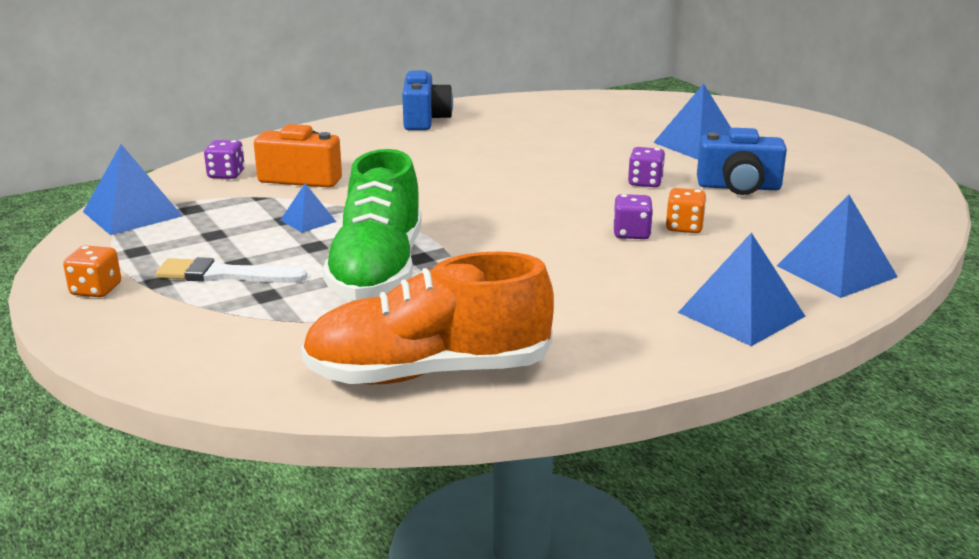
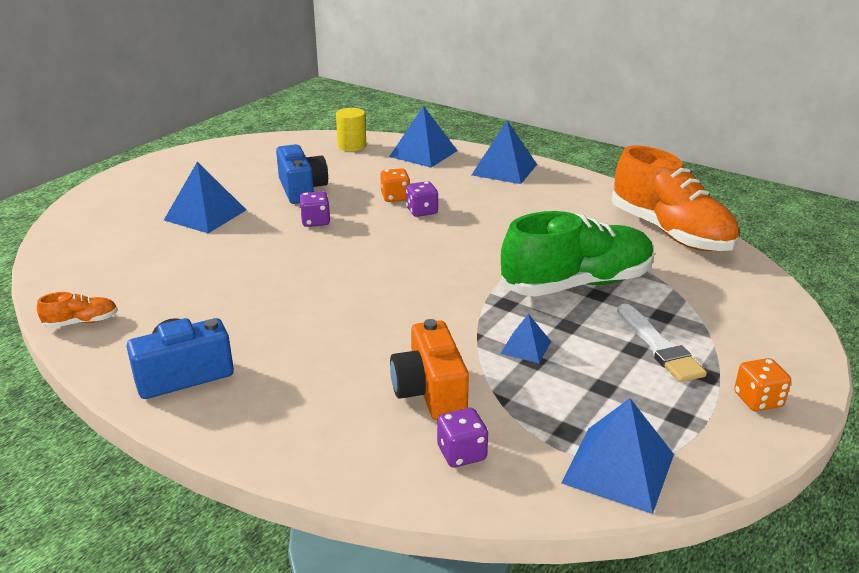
camera: 115 degrees left, 5 degrees up
(530, 101) = (81, 322): none -> orange shoe
(885, 232) = (352, 146): none -> yellow cylinder

